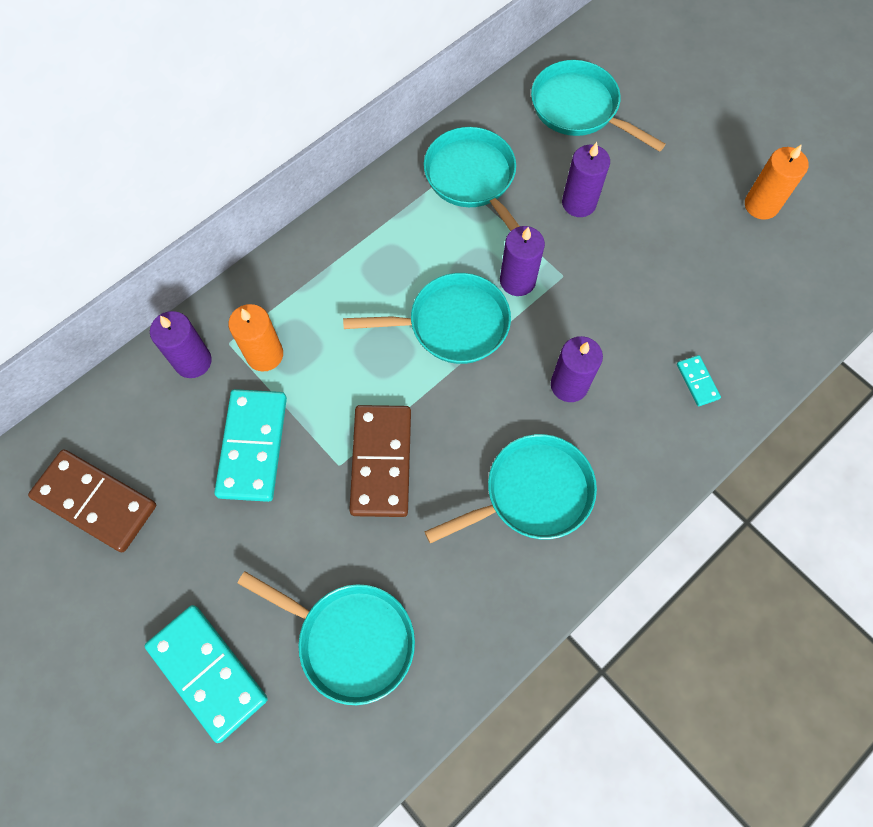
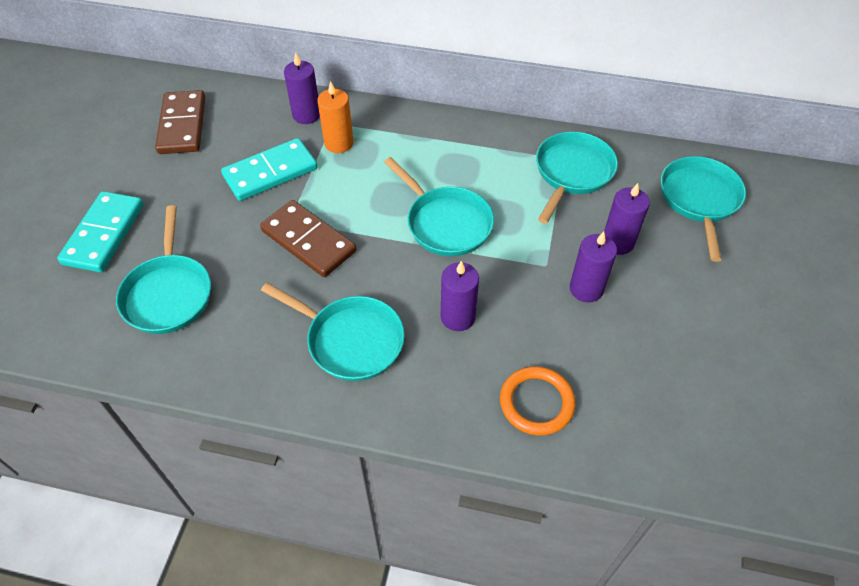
camera: 55 degrees right, 15 degrees down
(381, 462) = (308, 241): brown domino -> brown domino turned 75 degrees clockwise
(517, 280) = (515, 241): purple candle -> purple candle (586, 289)
(697, 381) = (536, 403): turquoise domino -> orange ring
(761, 205) = (749, 365): orange candle -> none

